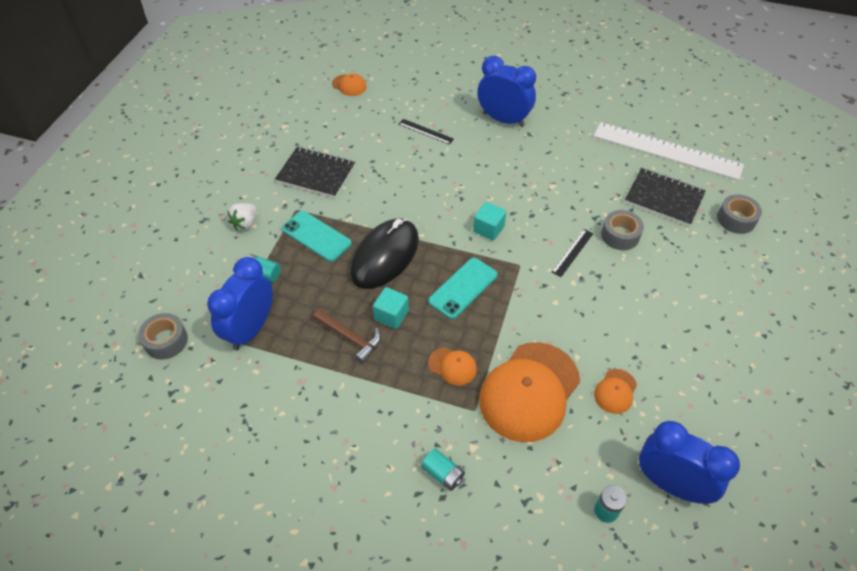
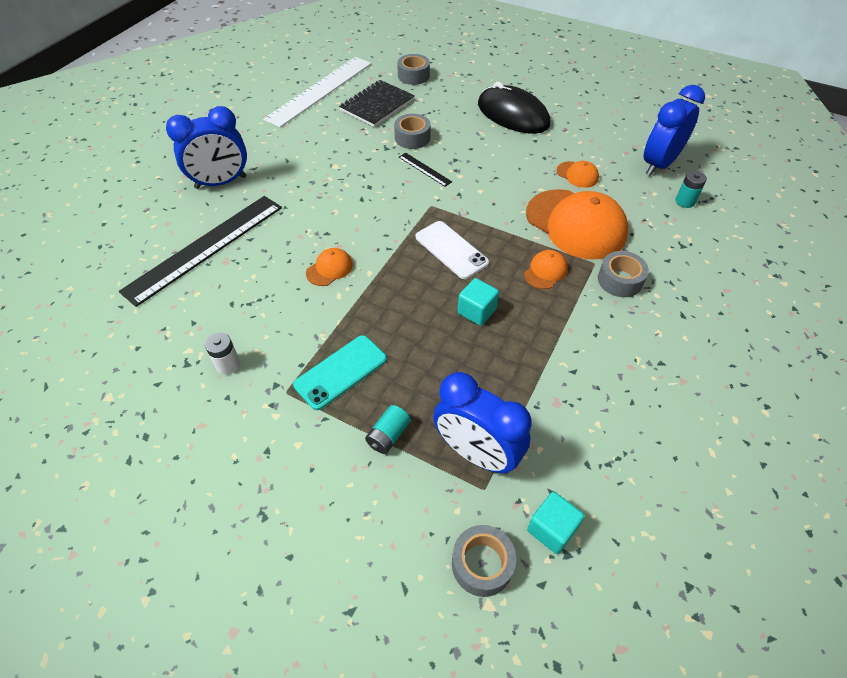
camera: 80 degrees left, 0 degrees up
(245, 223) = (290, 455): white strawberry -> none
(316, 174) = (228, 365): black notebook -> white battery
(349, 85) = (68, 313): orange cap -> orange cap (329, 269)
(350, 338) = (502, 351): brown hammer -> none
(385, 256) = (391, 308): black mouse -> black mouse (513, 115)
(426, 131) = (205, 247): black ruler -> black ruler, size x2.42
(443, 474) = (662, 294): turquoise battery -> none
(454, 433) = (620, 280): none -> grey tape
(463, 288) = (451, 250): turquoise phone -> white phone
(488, 229) = (378, 219): turquoise cube -> turquoise cube (551, 529)
(503, 119) = (221, 182): blue clock -> blue clock turned 150 degrees counterclockwise

